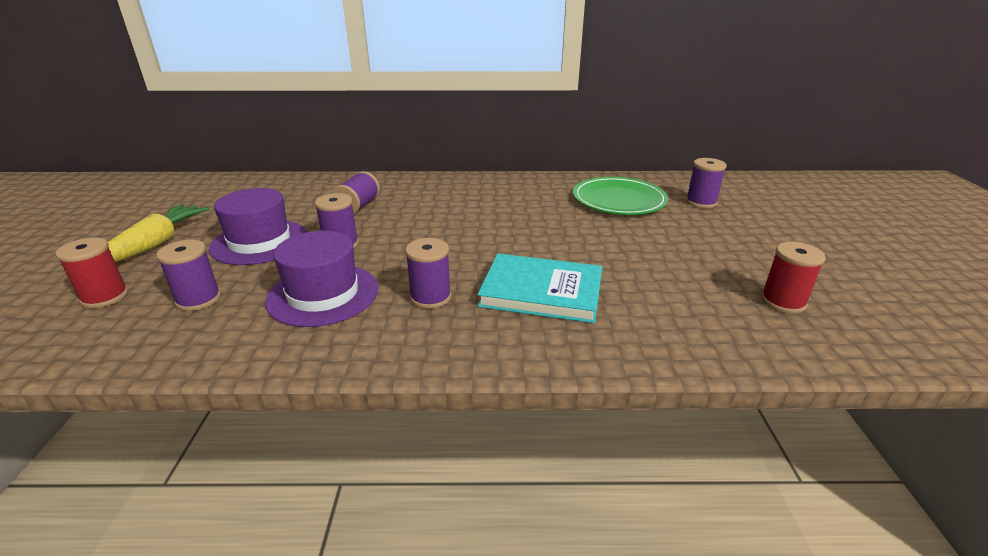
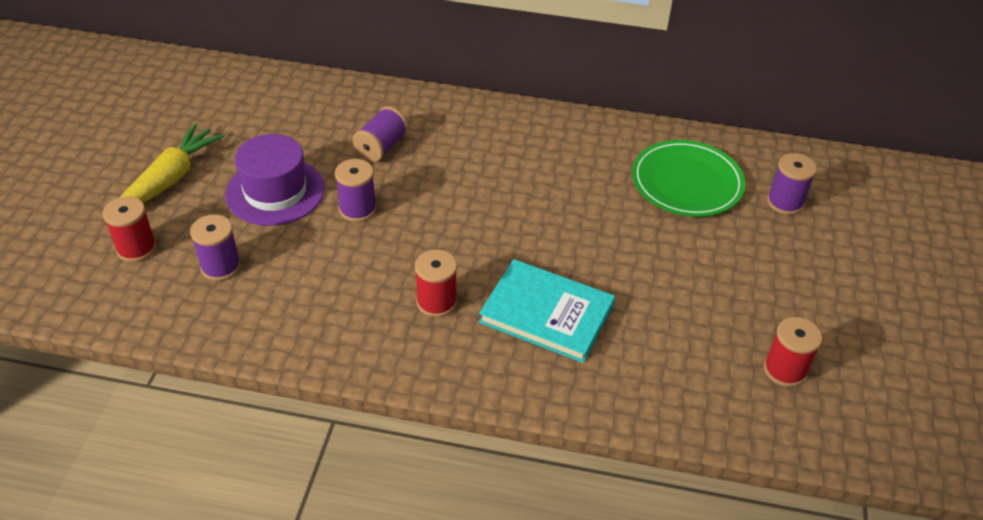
camera: 10 degrees right, 15 degrees up
(323, 294) = (335, 280): purple hat -> none
(430, 297) = (436, 302): purple spool -> red spool

